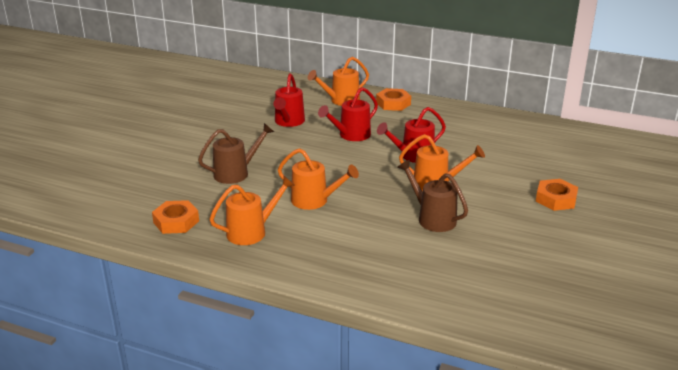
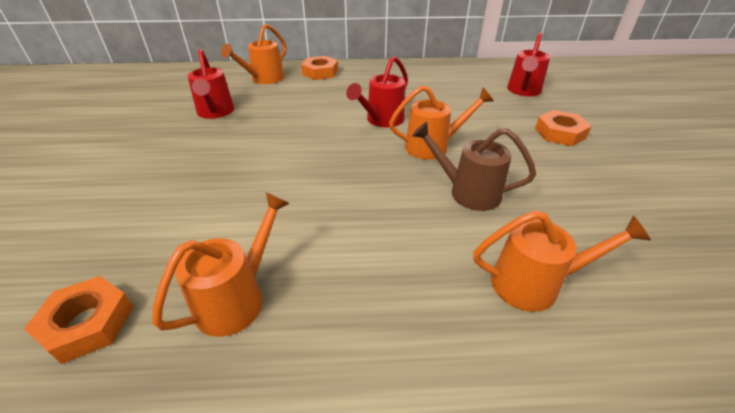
camera: 25 degrees left, 10 degrees up
(236, 173) = (171, 196): brown watering can -> none
(315, 201) = (307, 210): orange watering can -> orange watering can (535, 284)
(350, 135) = (298, 113): red watering can -> red watering can (523, 91)

